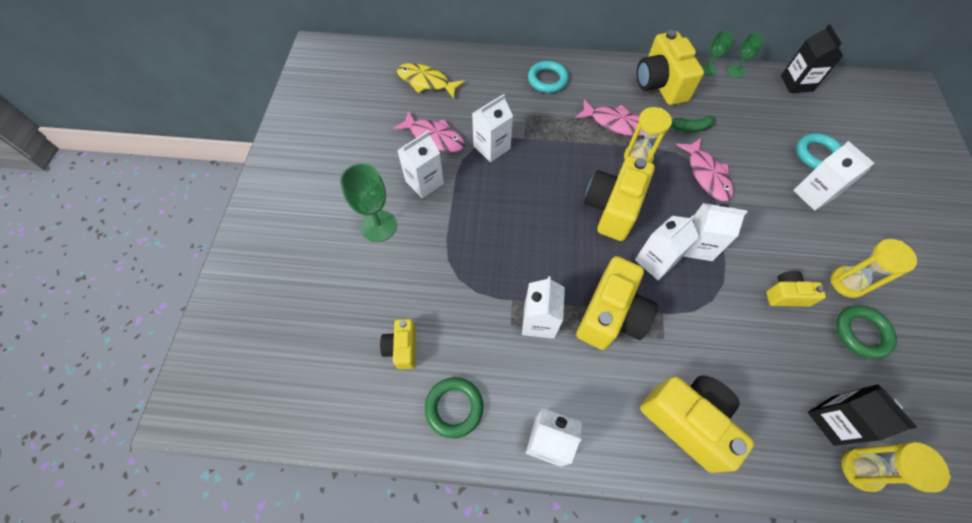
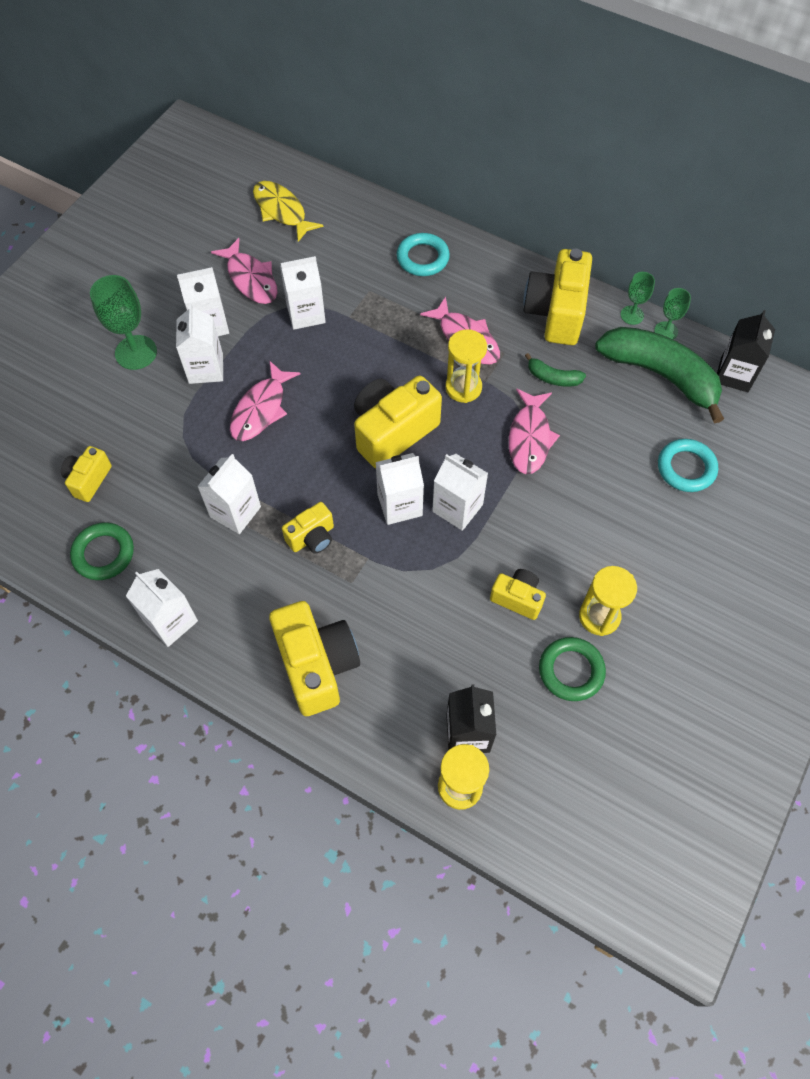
camera: 25 degrees right, 0 degrees up
(505, 231) = (261, 409): none -> pink fish
(611, 315) = (312, 537): yellow camera -> yellow camera, size x0.54
(754, 100) = (660, 375): none -> green banana
(813, 194) = (641, 510): white carton -> white carton (206, 368)

